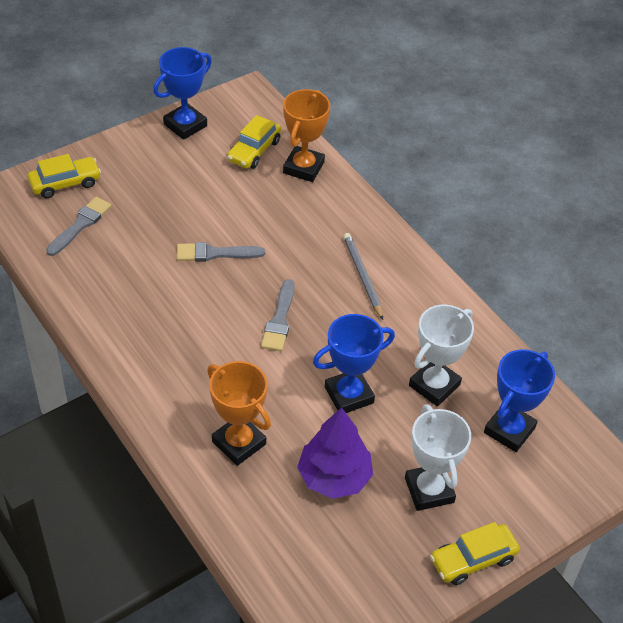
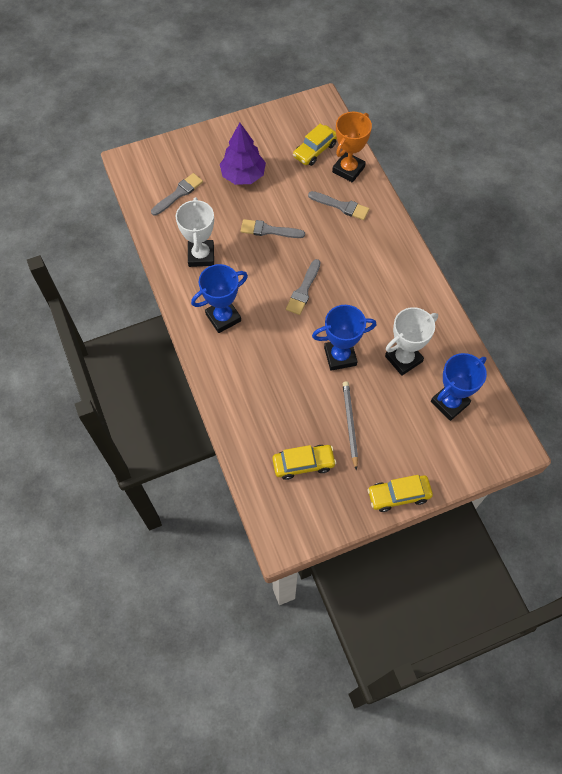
camera: 15 degrees right, 15 degrees up
(65, 183) = (174, 159): yellow car -> yellow car (303, 464)
(185, 125) = (269, 122): blue trophy -> blue trophy (223, 317)
(239, 443) = (255, 379): orange trophy -> none
(305, 212) = (341, 206): none -> grey brush
(334, 477) = (315, 416): purple tree -> purple tree (243, 175)
(362, 276) = (371, 265): grey pencil -> grey pencil (350, 424)
(429, 490) = (380, 438): white trophy -> white trophy (201, 256)

